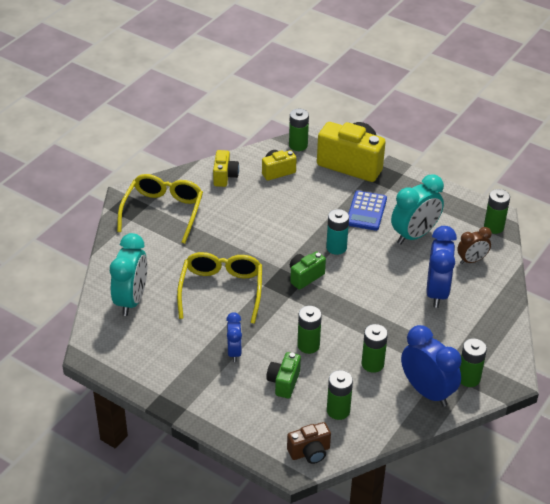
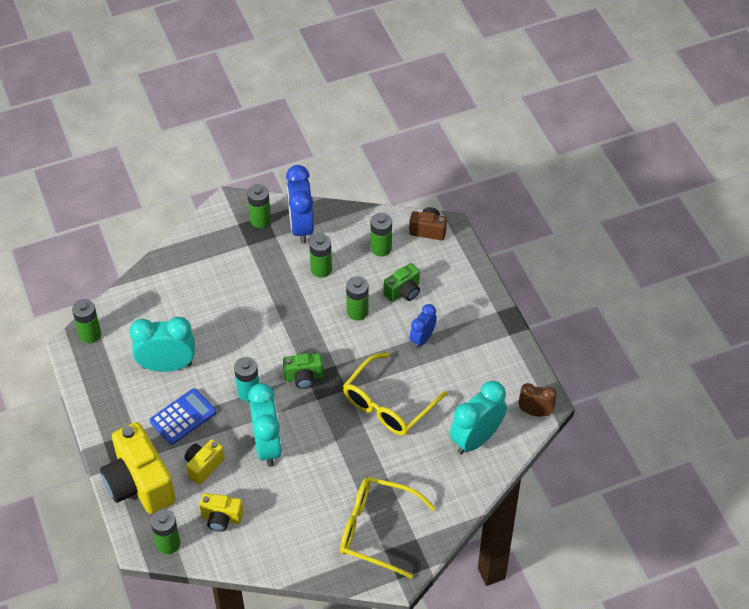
camera: 145 degrees left, 10 degrees up
(163, 212) = (377, 530): yellow glasses -> yellow glasses turned 60 degrees clockwise
(225, 176) = (280, 543): yellow camera -> yellow camera (203, 466)
(288, 223) = (267, 446): none -> turquoise clock
(436, 292) = (208, 301): blue clock -> none
(471, 260) = (147, 313): brown clock -> brown clock (535, 412)

